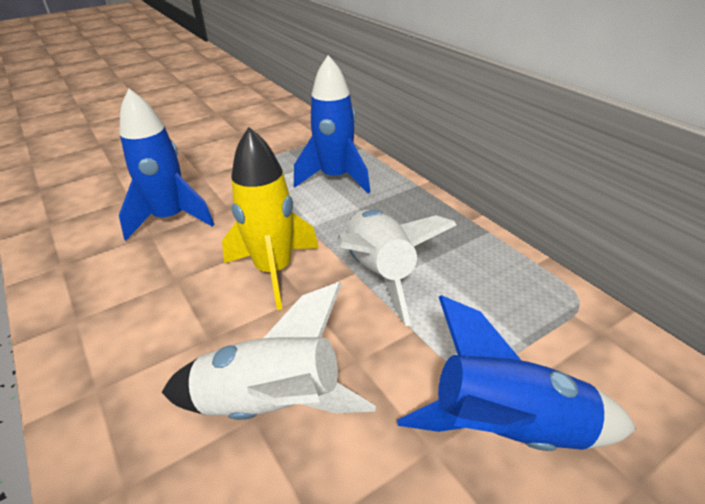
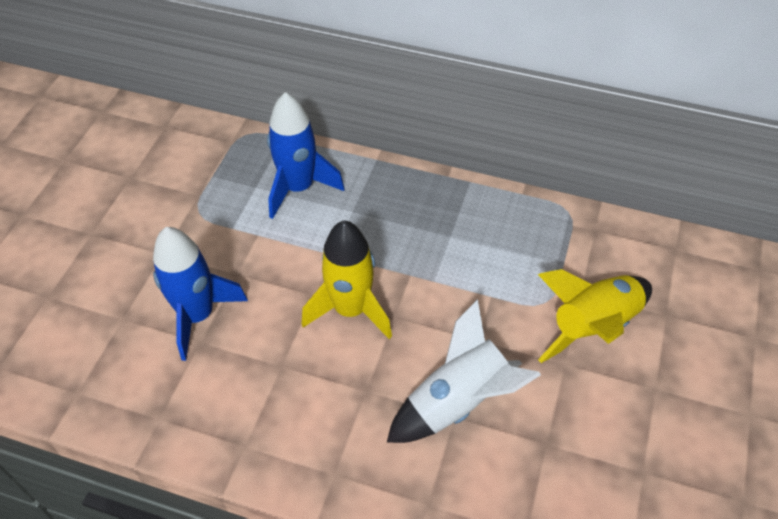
camera: 40 degrees left, 15 degrees up
(380, 273) = (429, 265): white rocket -> none
(508, 430) = (593, 326): blue rocket -> yellow rocket

